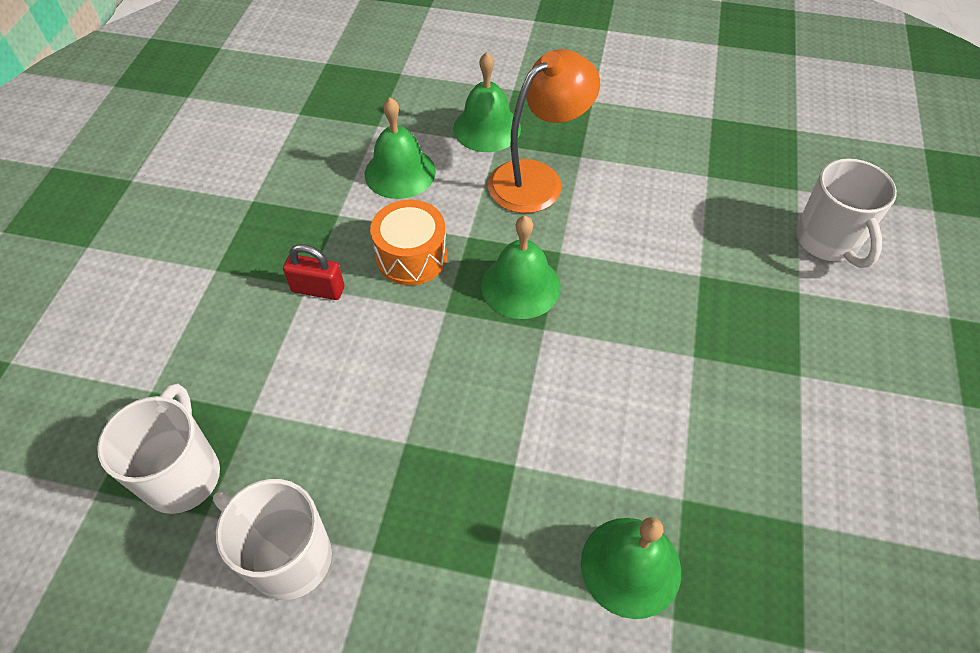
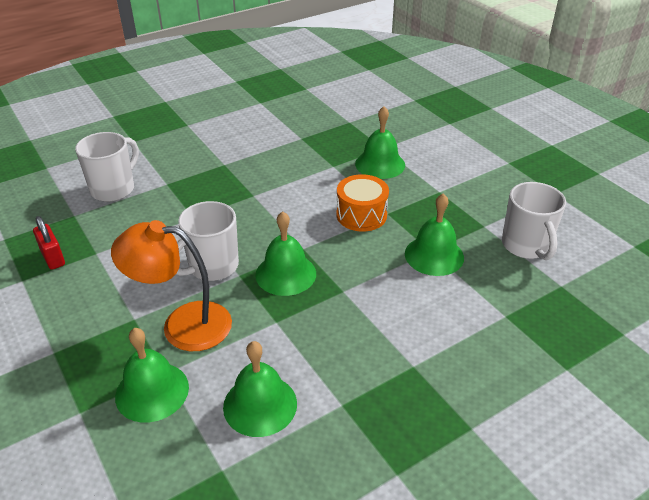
camera: 135 degrees left, 15 degrees down
(183, 474) = (565, 310): white mug -> white mug (212, 267)
(318, 289) = (407, 358): red padlock -> red padlock (53, 257)
(394, 437) = (434, 255): none -> green bell
(411, 256) = (326, 335): orange drum -> orange drum (361, 215)

